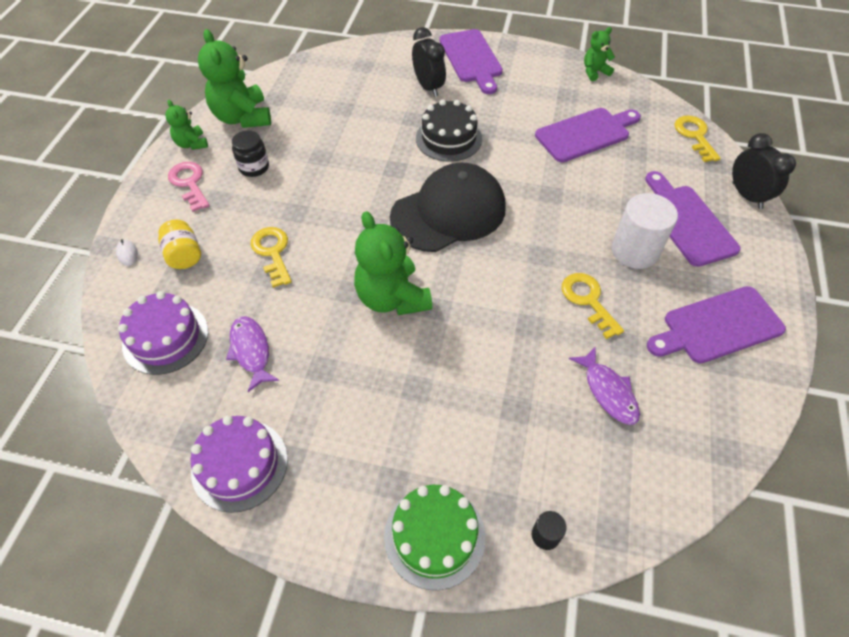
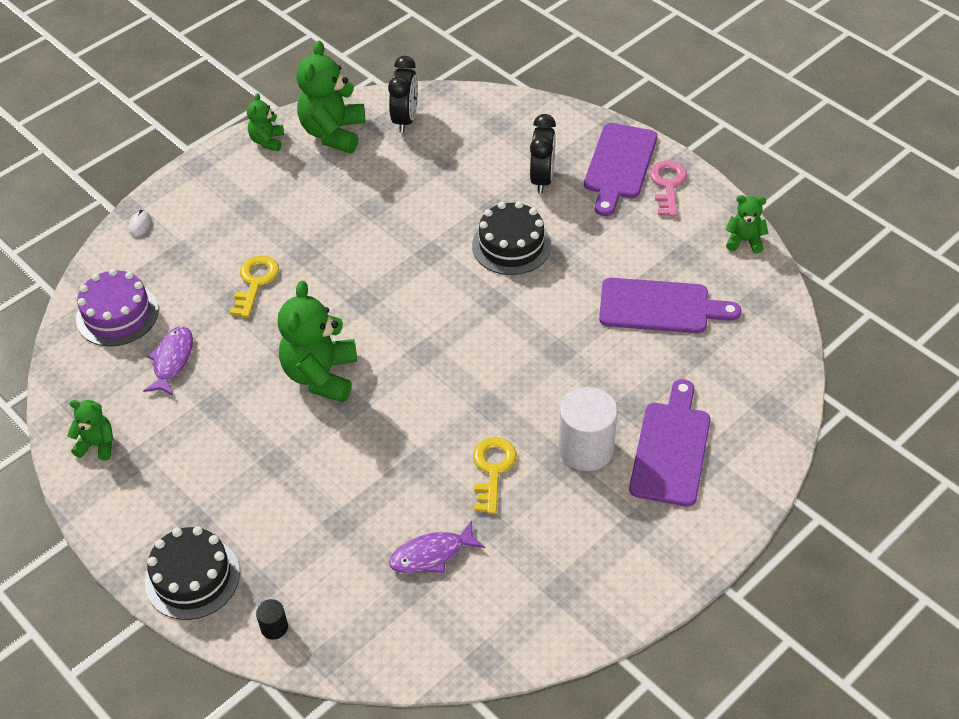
camera: 35 degrees right, 5 degrees down
(184, 255) = (182, 249): yellow jar -> none
(189, 183) = (236, 181): pink key -> pink key (668, 185)
(239, 465) = (97, 445): purple cake -> green teddy bear
(254, 167) = (303, 191): black jar -> none
(434, 536) = (192, 577): green cake -> black cake
(448, 212) = (441, 321): black cap -> none
(608, 391) = (432, 554): purple fish -> purple fish turned 60 degrees clockwise
(695, 136) = (782, 366): yellow key -> none
(718, 326) = (593, 559): purple cutting board -> none
(747, 196) = (767, 456): black clock -> black clock (405, 119)

